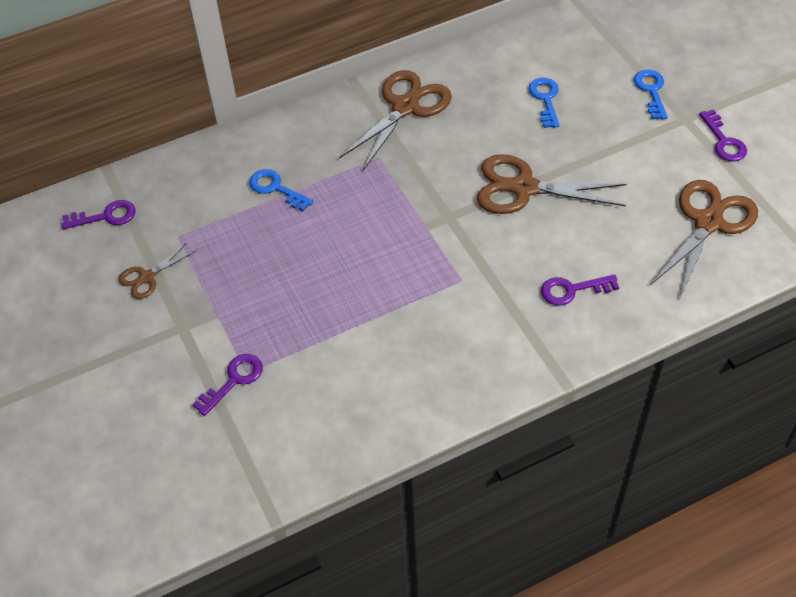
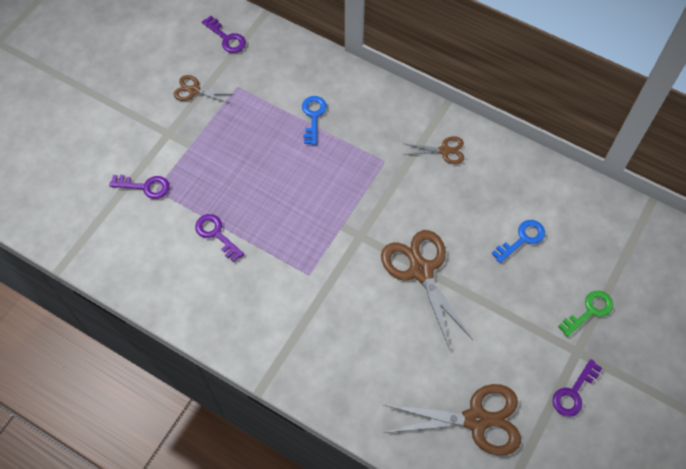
camera: 55 degrees right, 10 degrees up
(405, 107) = (445, 150): brown scissors -> brown scissors, size x0.52
(572, 290) = (346, 353): purple key -> purple key (216, 234)
(651, 91) = (589, 311): blue key -> green key

